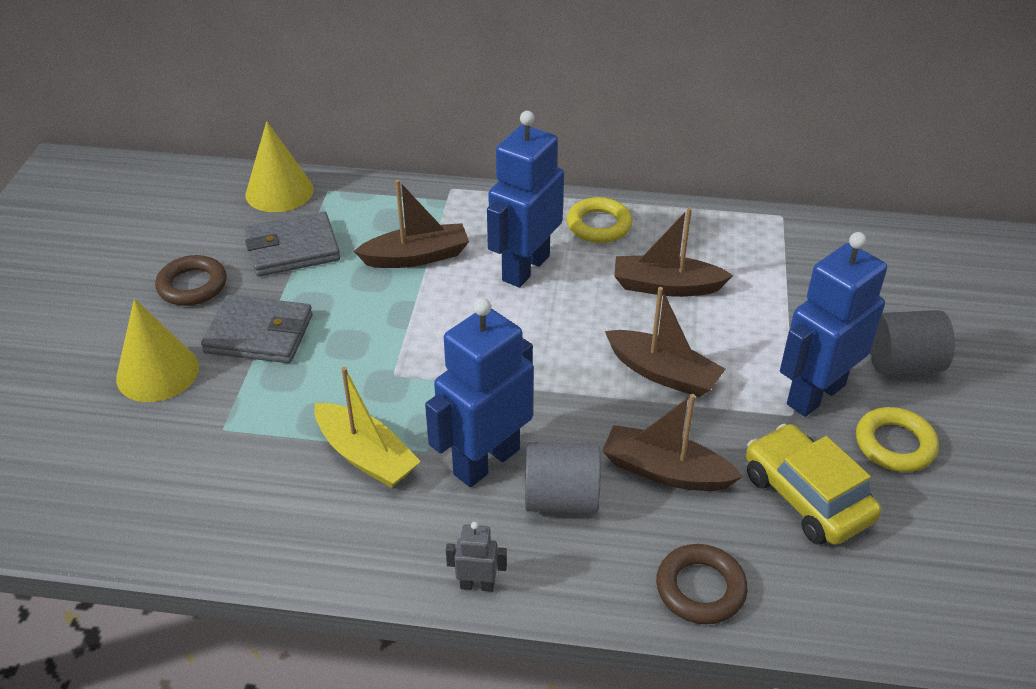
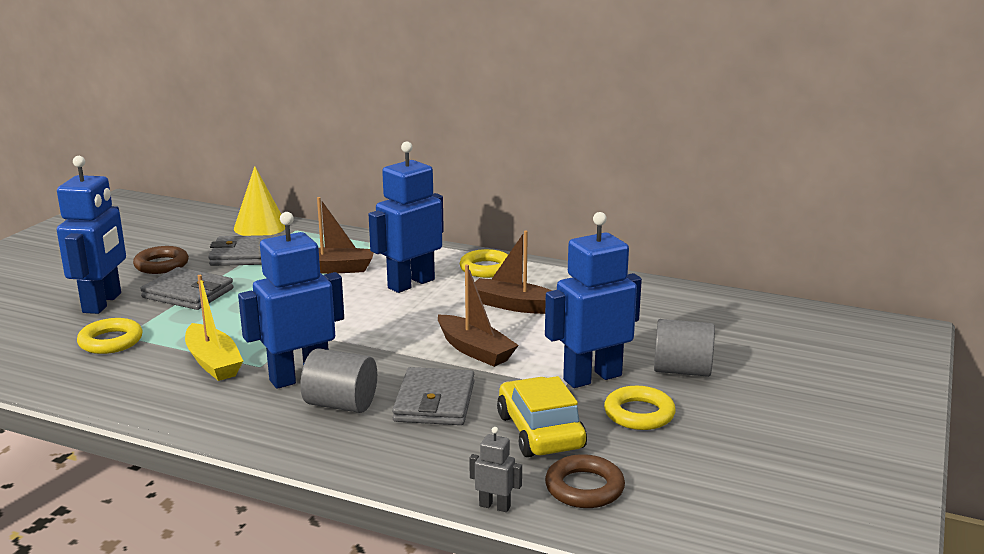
camera: 15 degrees right, 20 degrees down
(157, 372) = (102, 303): yellow cone -> blue robot
(212, 443) = (110, 341): none -> yellow ring
(477, 585) = (240, 439): grey robot -> grey robot (495, 506)
(665, 471) = (434, 402): brown boat -> grey wallet
(700, 588) = (412, 468): brown ring -> brown ring (584, 488)

